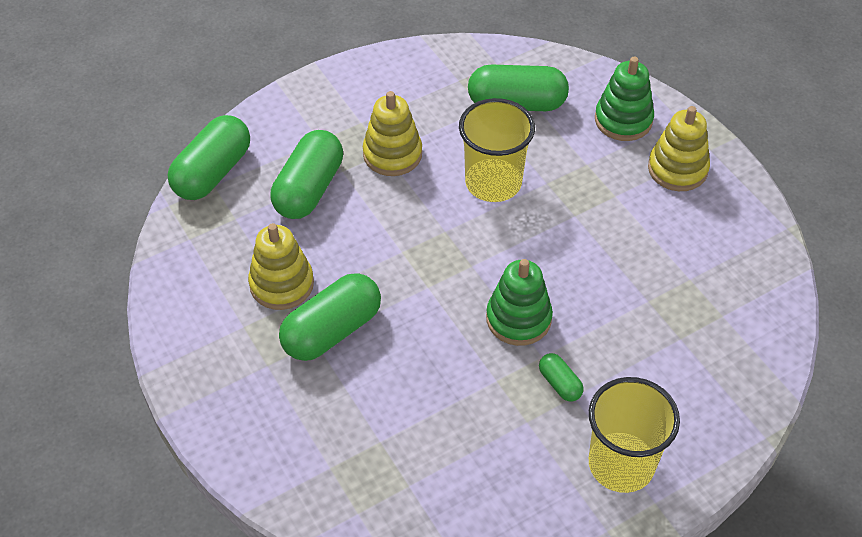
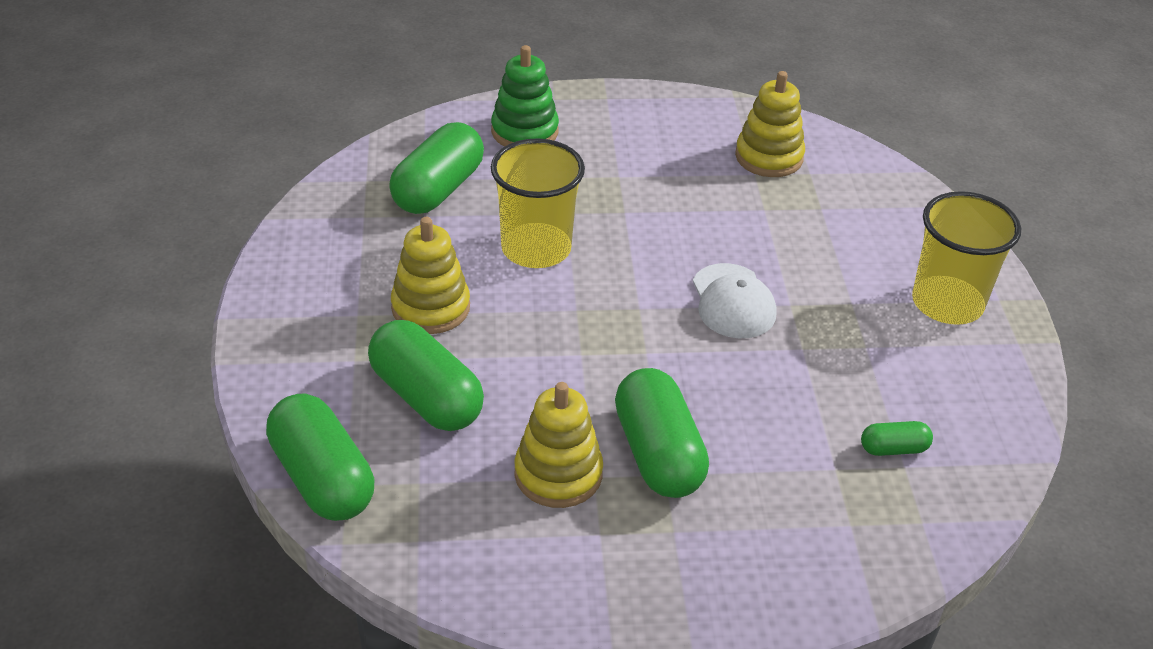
camera: 65 degrees left, 10 degrees down
(518, 319) = (733, 302): green stacking toy -> white cap
(559, 383) = (831, 305): green capsule -> green capsule (893, 449)
(677, 169) = (615, 126): yellow stacking toy -> yellow stacking toy (769, 157)

